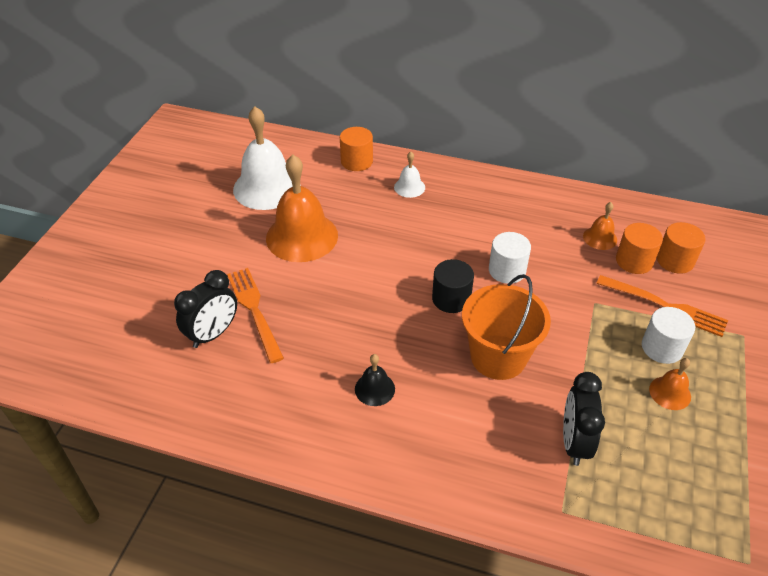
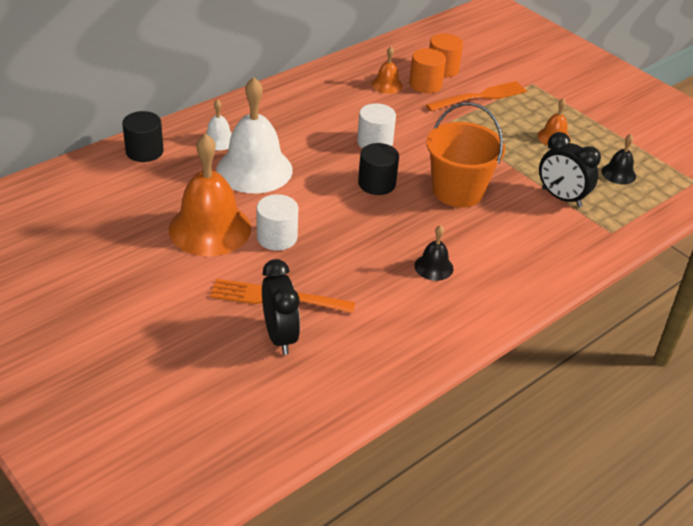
camera: 60 degrees left, 5 degrees down
(267, 187) = (110, 220): white bell -> white bell (254, 169)
(357, 161) = (144, 151): orange cylinder -> black cylinder
(662, 347) = (514, 119): white cylinder -> white cylinder (277, 237)
(673, 477) = (618, 173): none -> black bell

